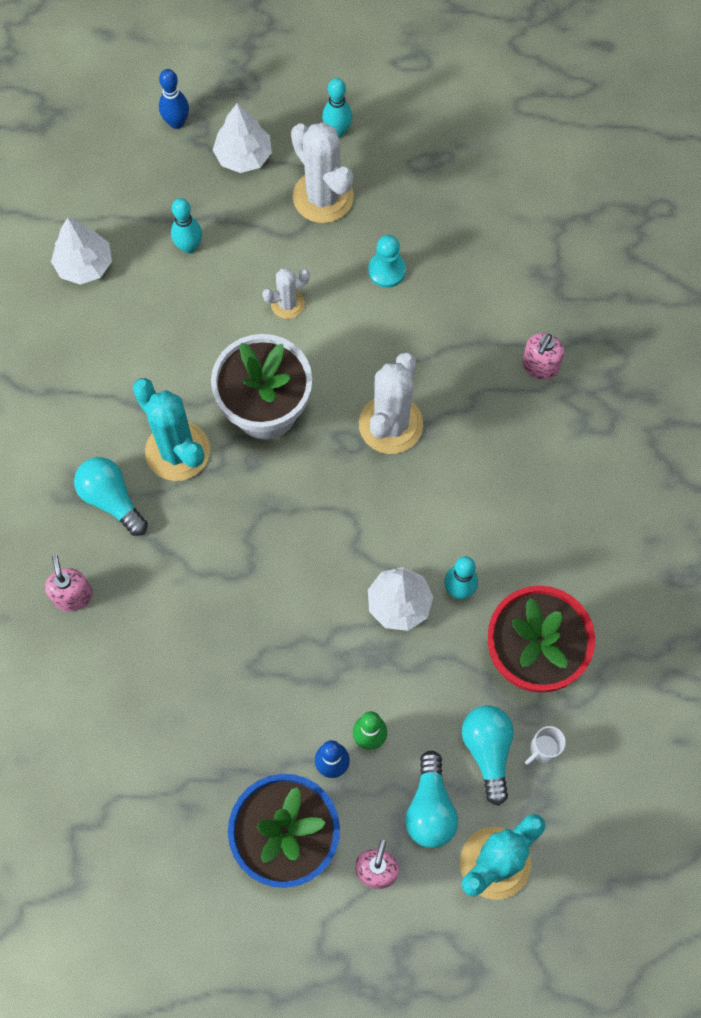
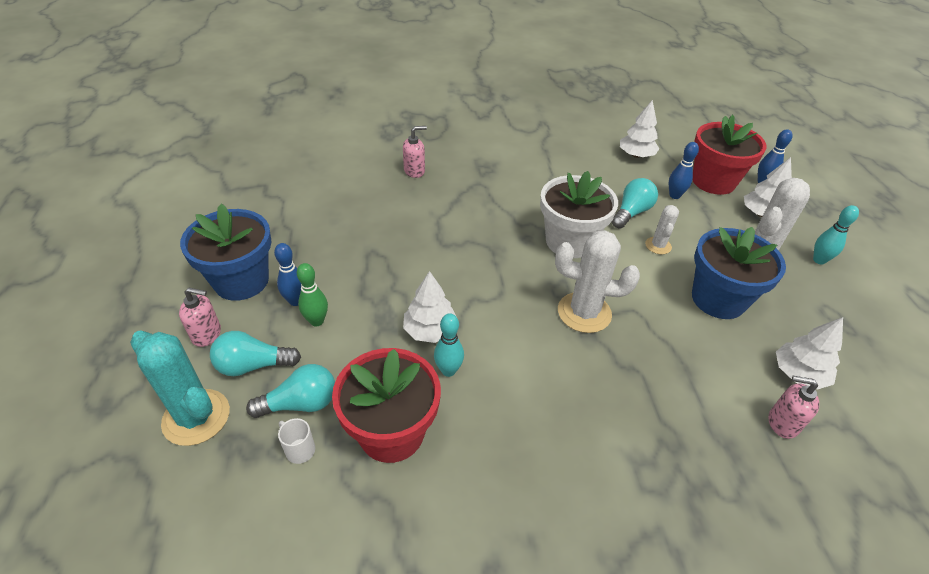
camera: 80 degrees right, 25 degrees down
(111, 499) = (481, 180): turquoise light bulb -> turquoise light bulb (631, 213)
(165, 184) = (713, 181): none -> red flower pot
(177, 451) = (523, 204): turquoise cactus -> none
(189, 247) = (674, 195): turquoise bowling pin -> blue bowling pin
(287, 304) = (658, 246): white cactus -> white cactus turned 45 degrees clockwise
(387, 270) = (718, 299): turquoise pawn -> blue flower pot
(498, 236) = (798, 374): none -> white tree
(540, 366) = (685, 418): pink soap dispenser -> pink soap dispenser (782, 423)

